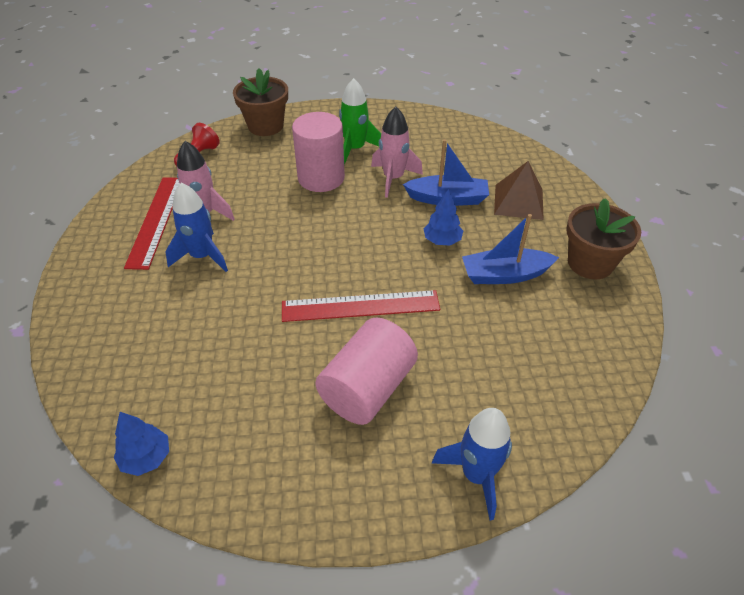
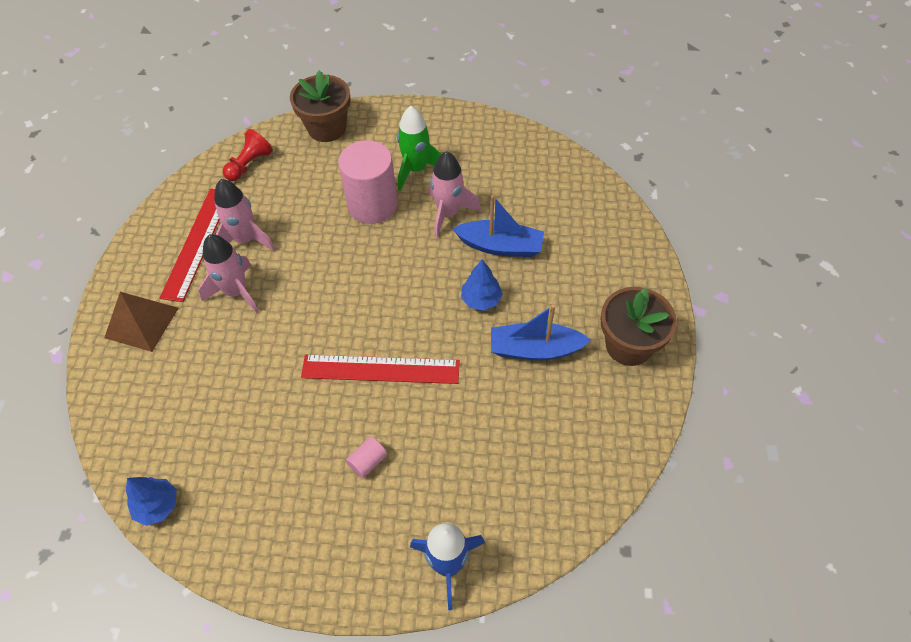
camera: 10 degrees right, 10 degrees up
(202, 256) = (236, 292): blue rocket -> pink rocket
(367, 388) = (368, 461): pink cylinder -> pink cylinder, size x0.41
(518, 201) = (575, 258): brown pyramid -> brown pyramid (141, 322)

